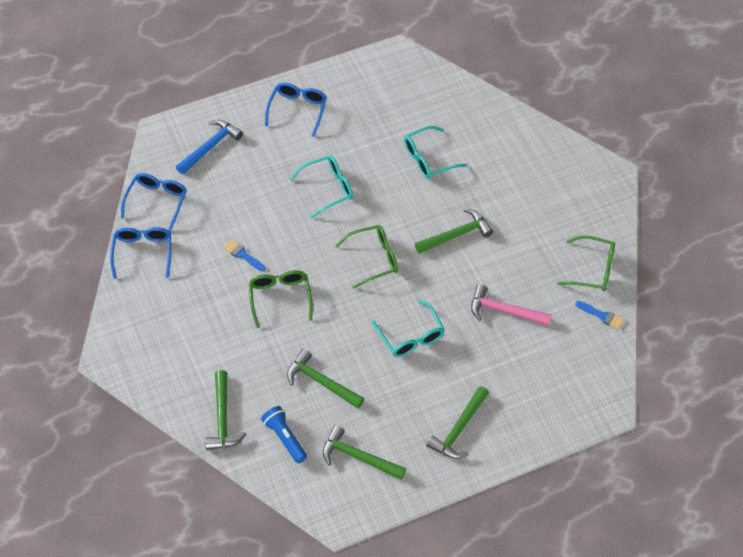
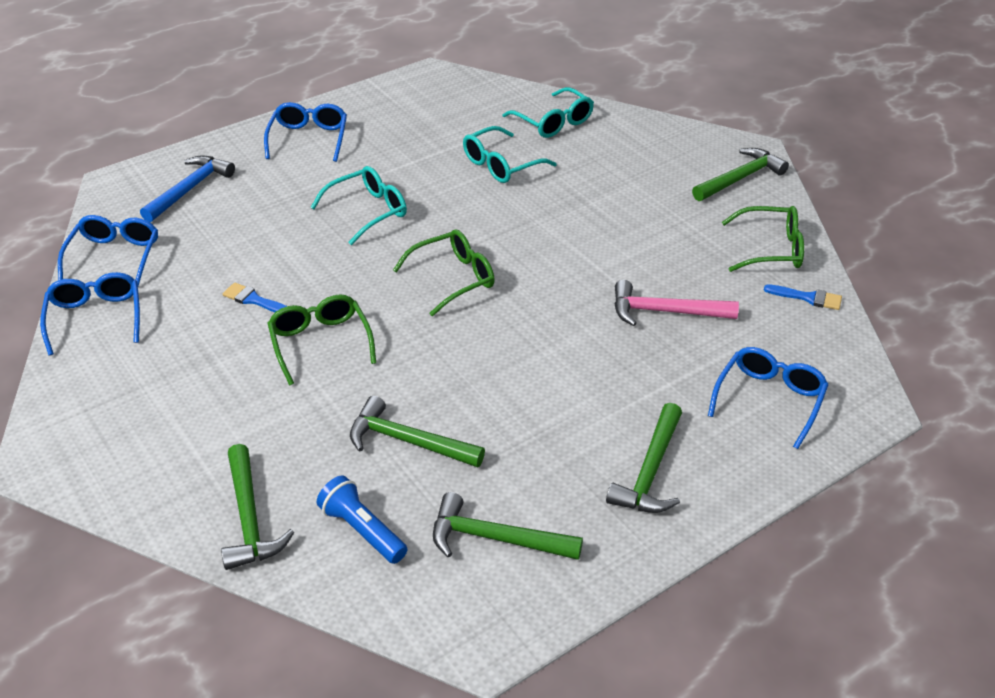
camera: 10 degrees left, 15 degrees down
(411, 337) = (536, 362): turquoise glasses -> turquoise glasses (554, 122)
(456, 235) = (565, 237): green hammer -> green hammer (740, 178)
(548, 391) = (769, 399): none -> blue glasses

